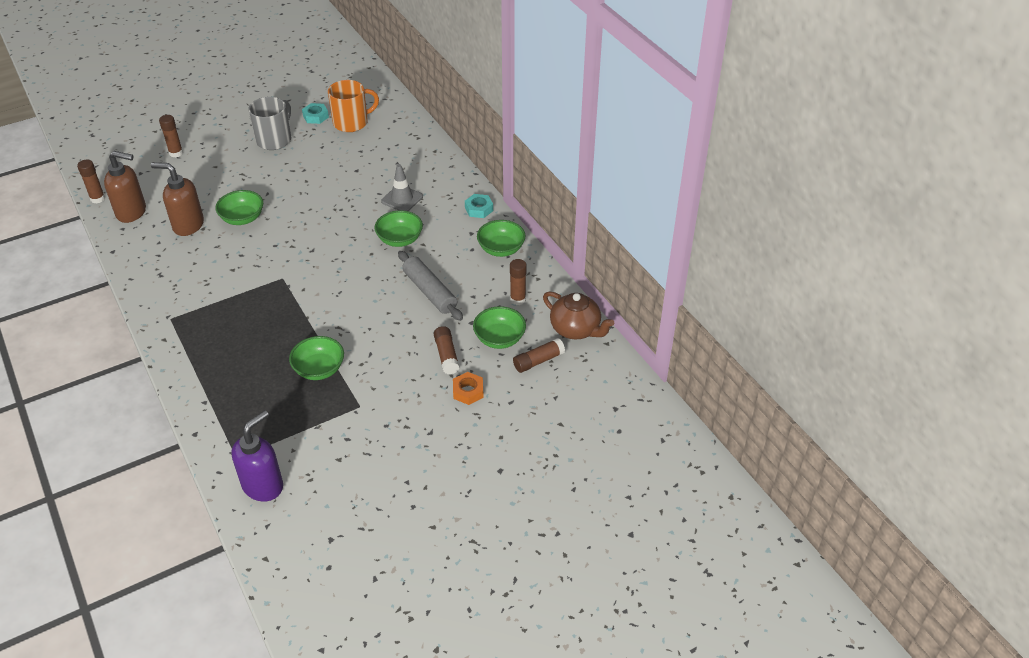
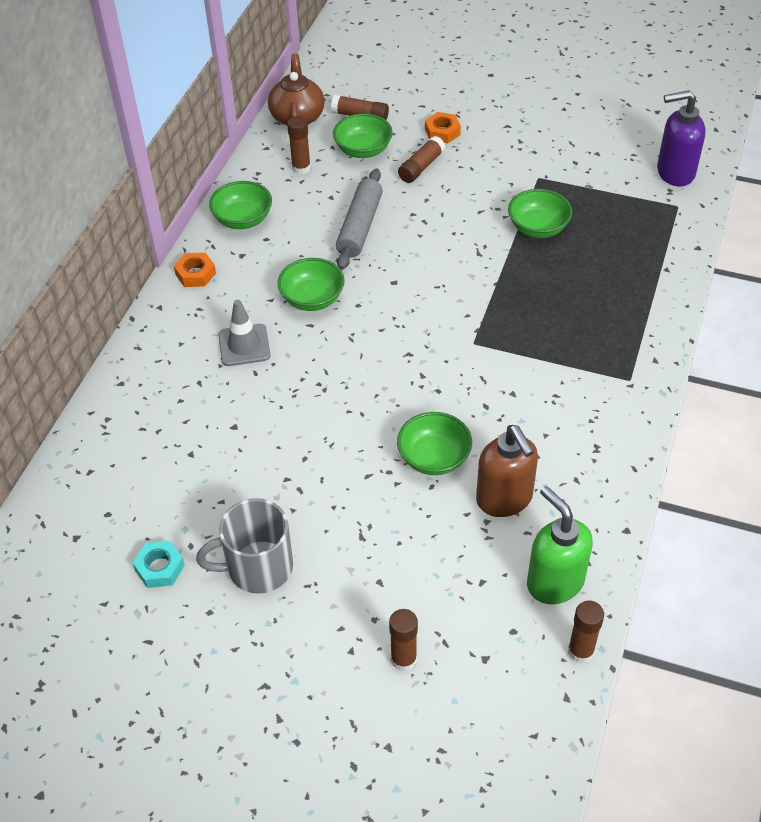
camera: 130 degrees left, 5 degrees up
(132, 212) = (554, 582): brown soap dispenser -> green soap dispenser
(352, 122) = (136, 513): orange mug -> none
(479, 209) = (195, 274): turquoise nut -> orange nut

